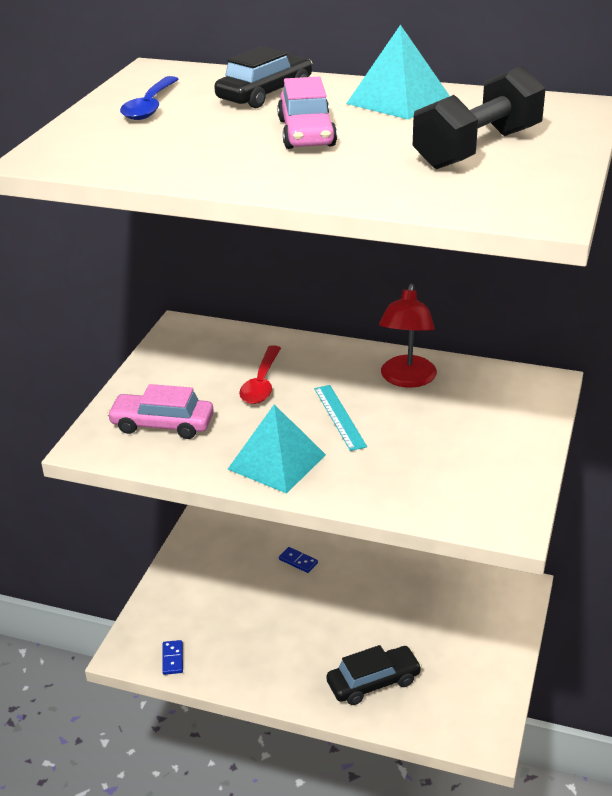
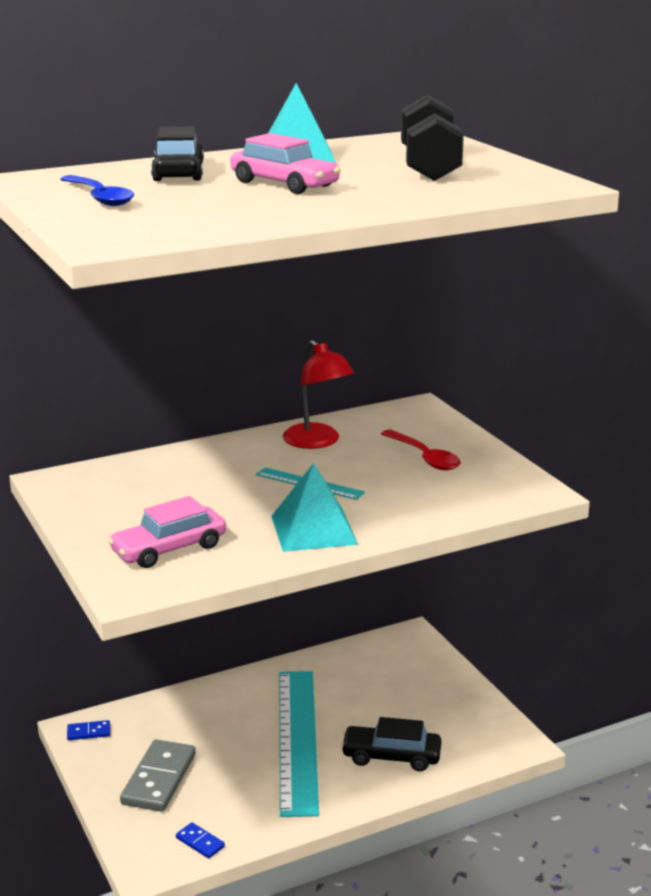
camera: 45 degrees left, 10 degrees down
(204, 593) = (159, 779): none -> grey domino
(261, 383) = (204, 488): red spoon -> red spoon (424, 457)
(298, 561) = (211, 710): blue domino -> blue domino (88, 732)
(326, 622) = (297, 739): none -> turquoise ruler
(373, 682) = (391, 756): black car -> black car turned 105 degrees counterclockwise

